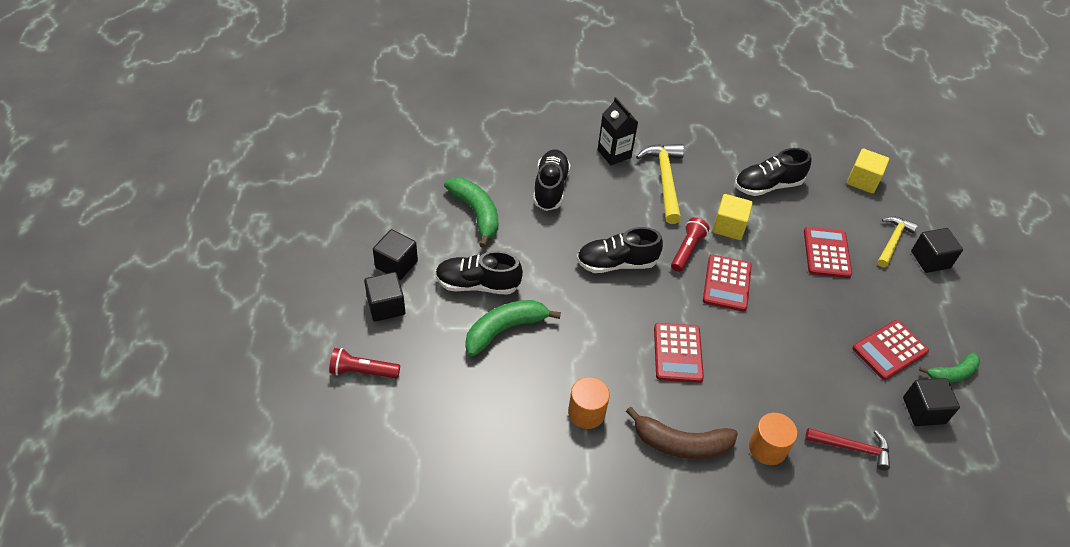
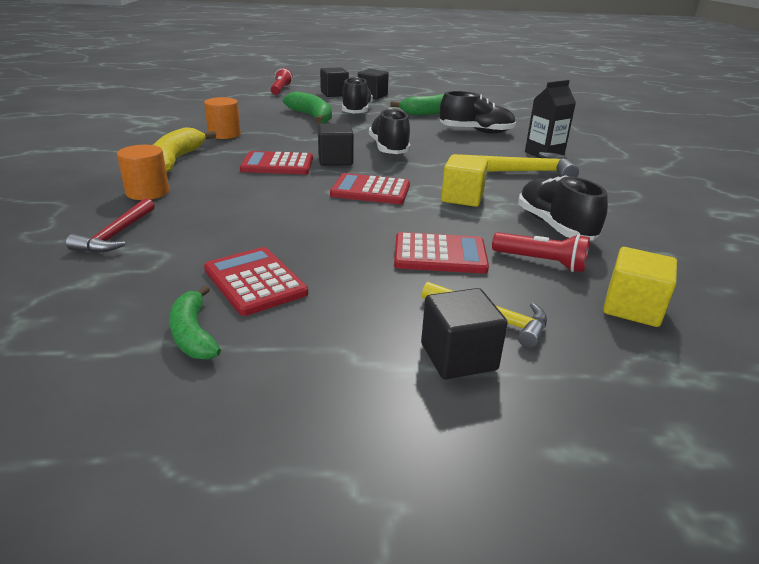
camera: 90 degrees right, 20 degrees down
(681, 443) = (176, 160): brown banana -> yellow banana
(687, 250) = (416, 176): red flashlight -> red flashlight (541, 262)
(923, 410) = (139, 294): black cube -> black cube (335, 160)

